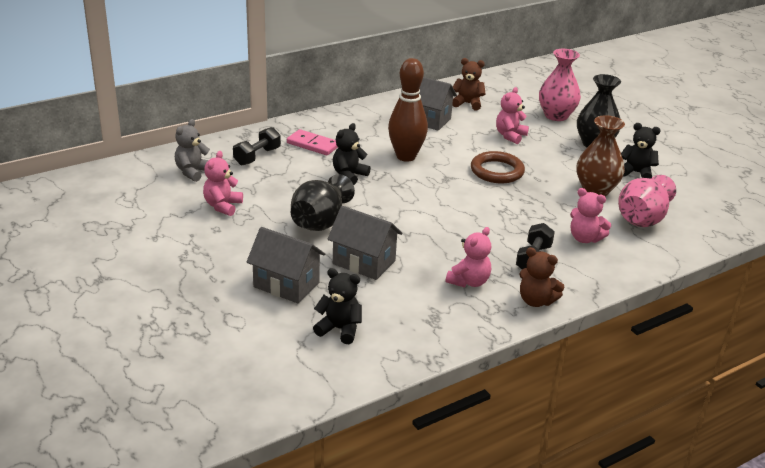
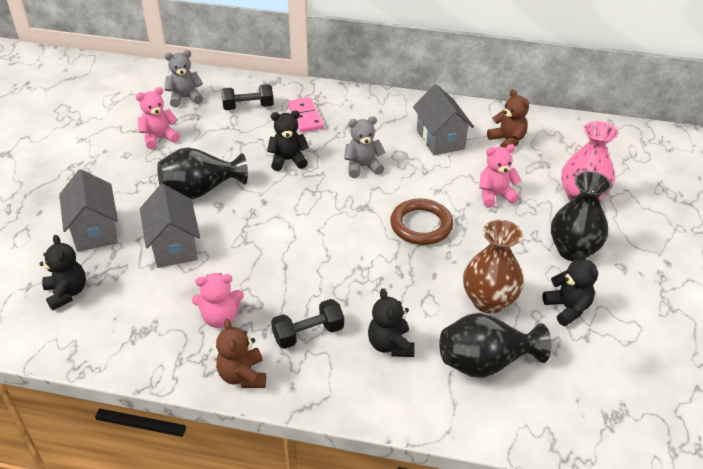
camera: 45 degrees right, 10 degrees up
(406, 156) = (362, 167): brown bowling pin -> grey teddy bear
(585, 238) = (390, 345): pink teddy bear -> black teddy bear
(642, 219) = (485, 362): pink vase -> black vase

